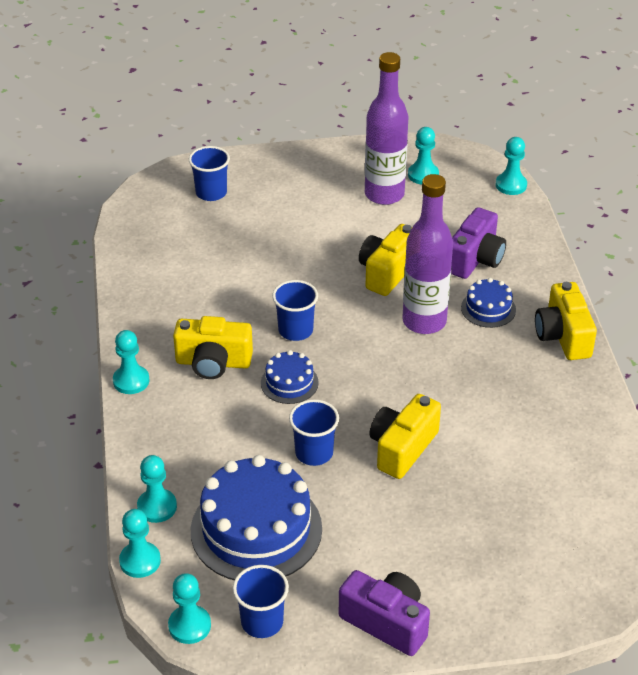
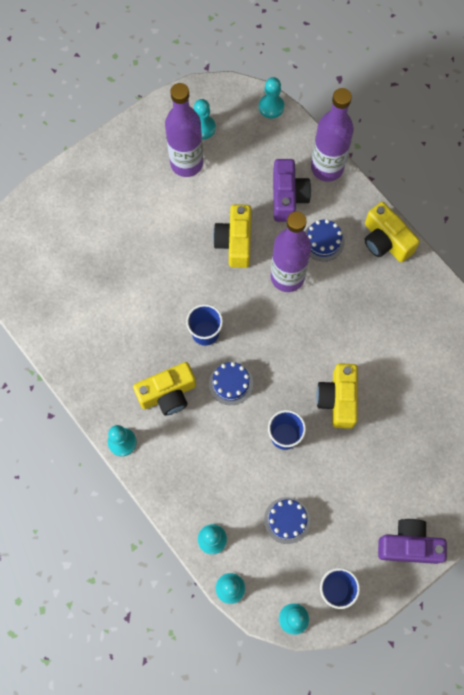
camera: 30 degrees left, 30 degrees up
(211, 193) = (58, 227): blue cup -> none
(256, 529) = (287, 520): blue cake -> blue cake, size x0.48
(538, 252) = (327, 167): none -> purple bottle

